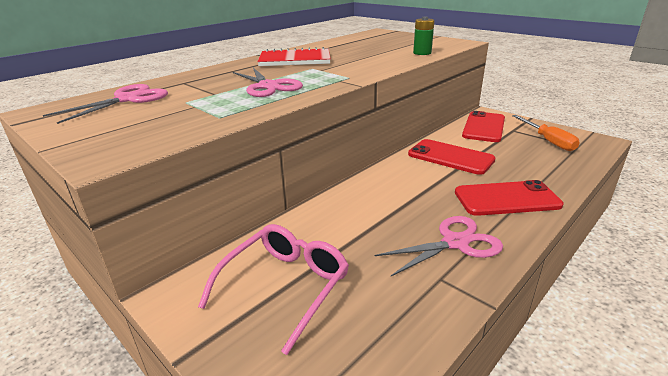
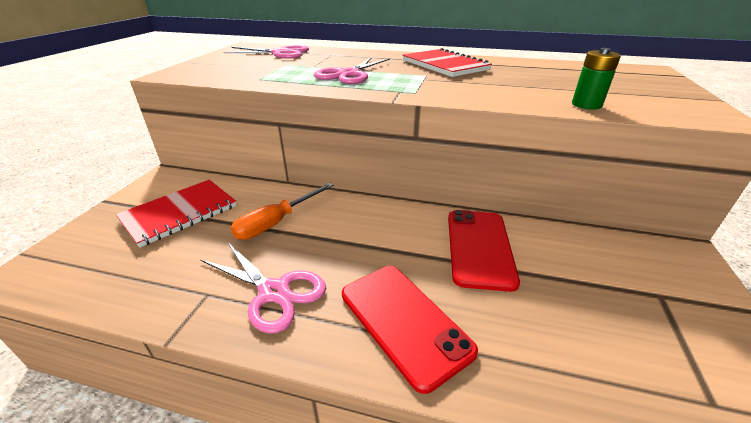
camera: 60 degrees right, 5 degrees up
(284, 287) = (179, 213): pink glasses -> red notebook
(483, 127) = (623, 260): red phone -> none
(548, 141) = (677, 350): orange screwdriver -> orange screwdriver (277, 222)

